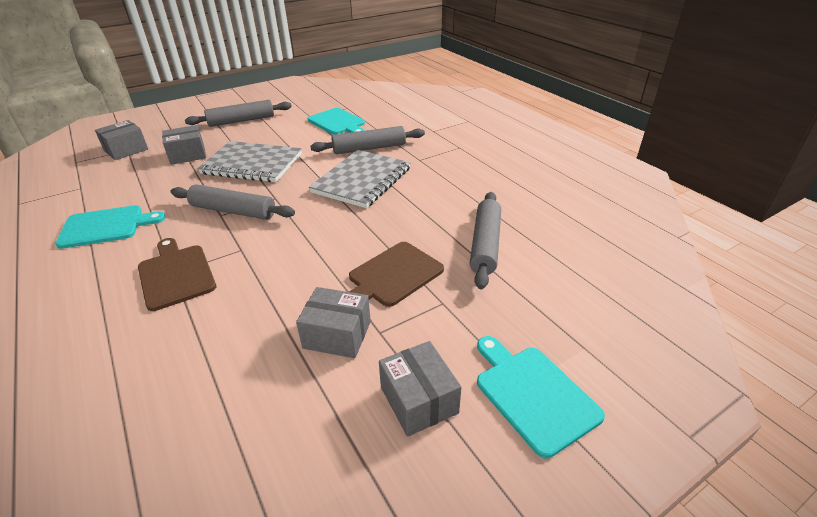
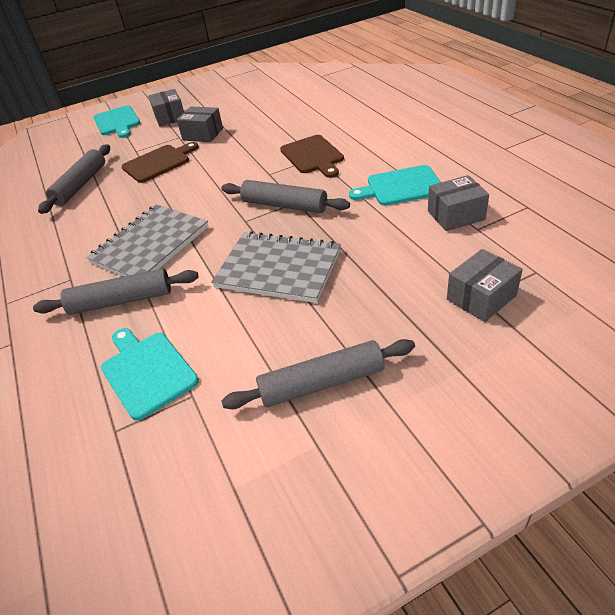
camera: 170 degrees left, 5 degrees up
(187, 155) = (375, 286): grey box -> grey box (456, 215)

